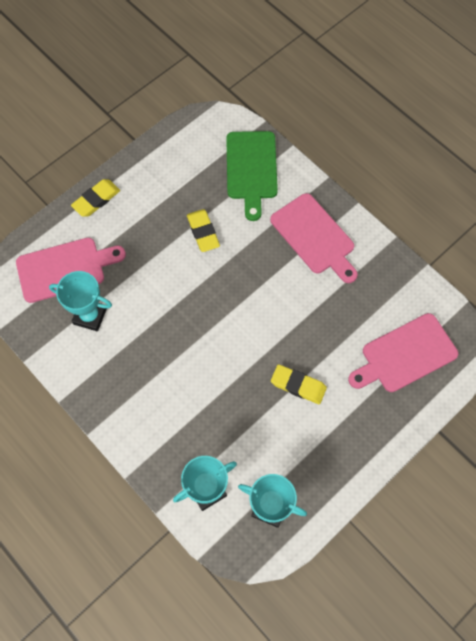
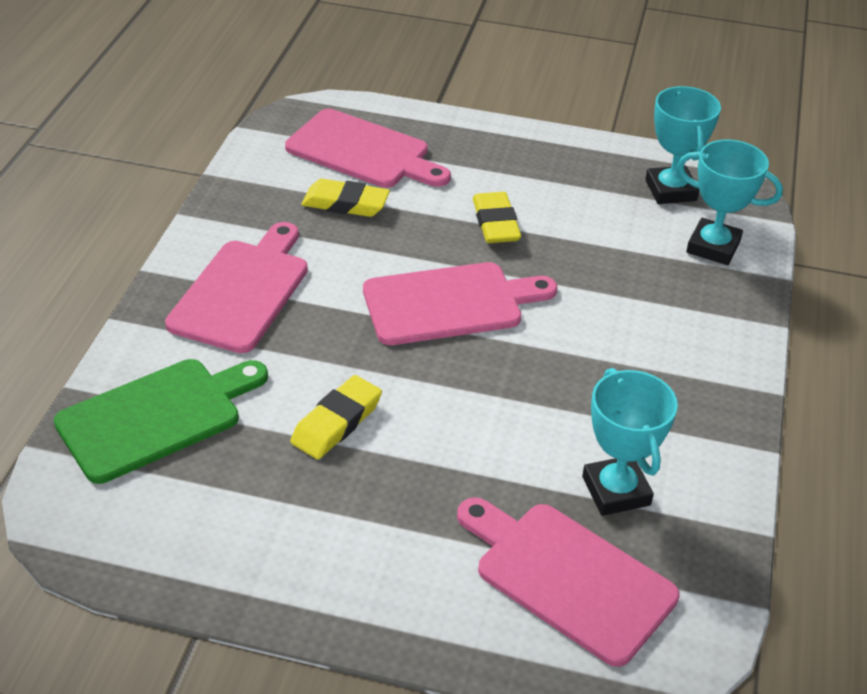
camera: 125 degrees left, 25 degrees down
(96, 200) = (389, 614): yellow eraser -> yellow eraser (345, 204)
(248, 322) = (449, 303): none -> pink cutting board

